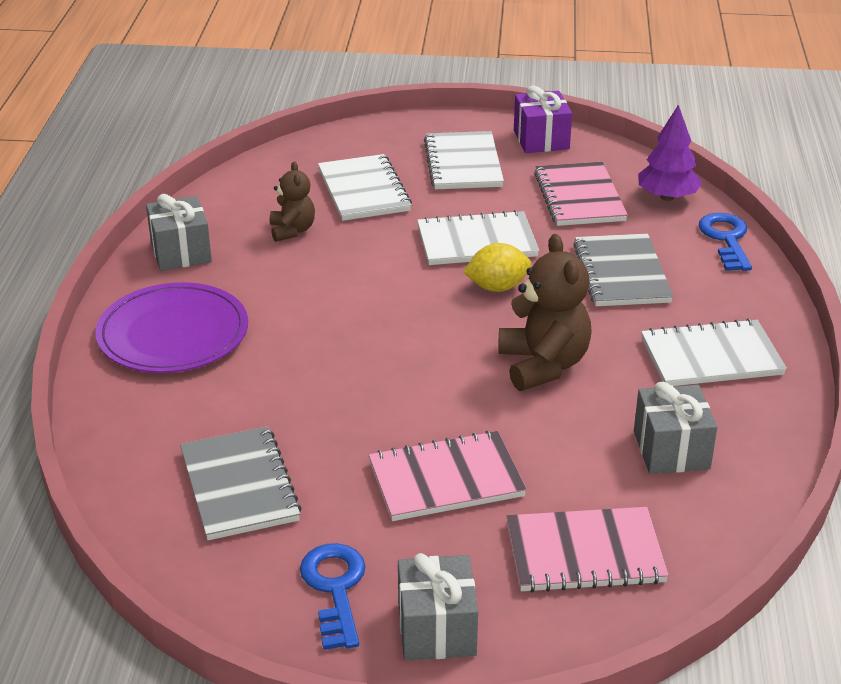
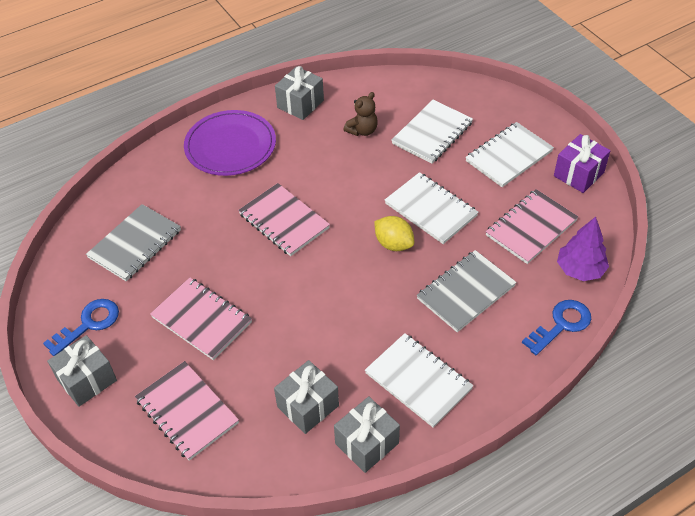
camera: 55 degrees right, 15 degrees up
(362, 347) = (284, 221): none -> pink notebook
(543, 365) = (337, 306): brown teddy bear -> none
(764, 429) = (367, 443): none -> grey gift

